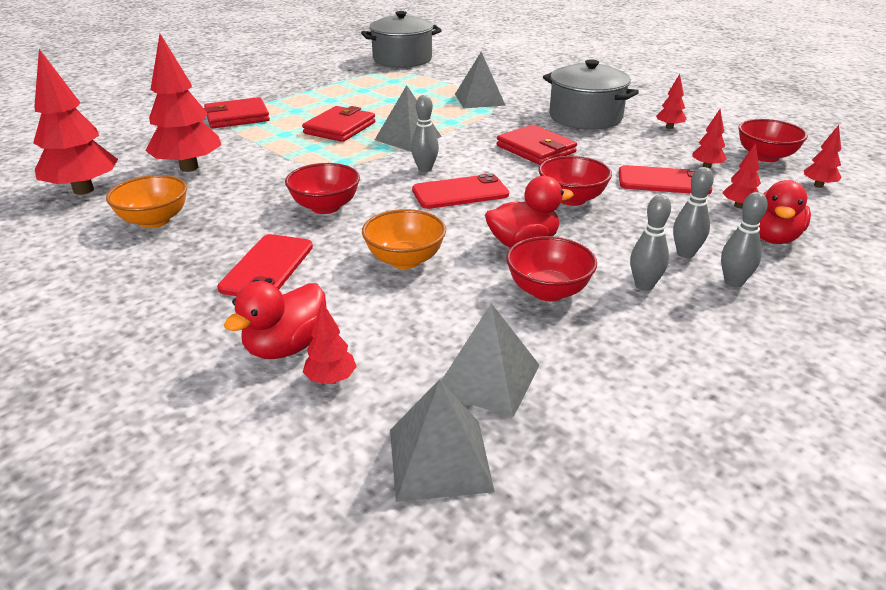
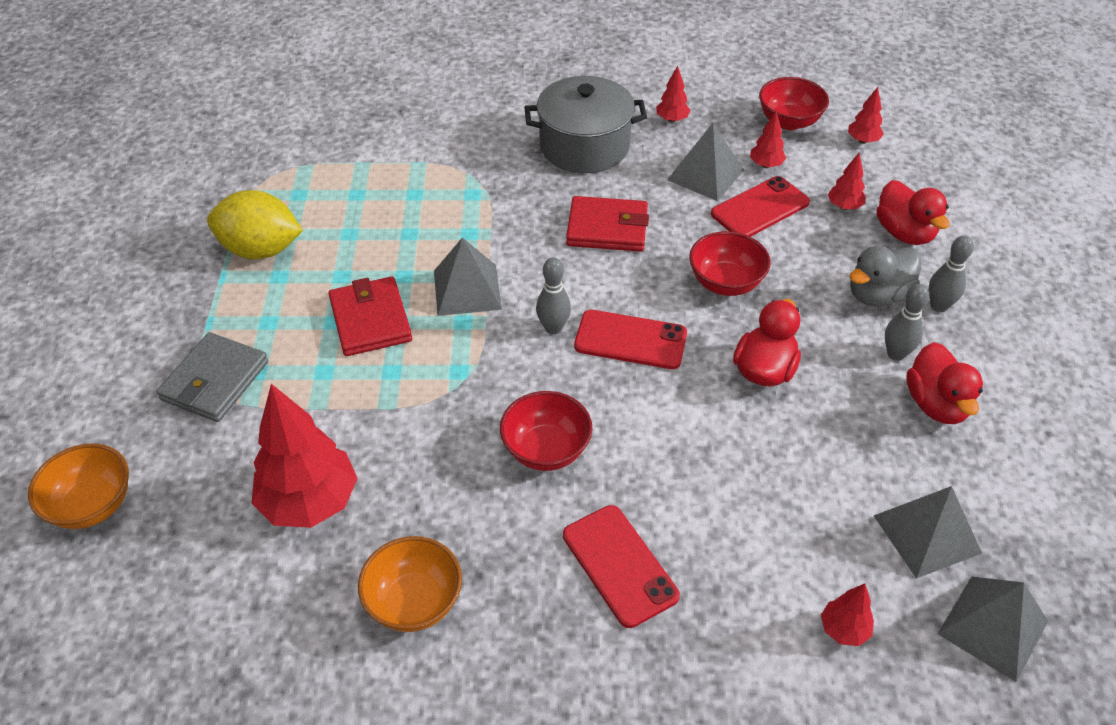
camera: 45 degrees left, 15 degrees up
(83, 190) = (249, 629): red tree -> none
(237, 117) = (215, 381): red wallet -> grey wallet
(286, 347) = (770, 631): red duck -> red duck (936, 404)
(340, 90) = (261, 250): none -> yellow lemon
(402, 59) = (244, 144): grey pot -> none
(405, 260) = (710, 462): orange bowl -> orange bowl (92, 505)
(460, 192) = (630, 340): red phone -> red phone turned 75 degrees clockwise
(479, 99) = (445, 175): grey pyramid -> grey pyramid (705, 175)
(548, 291) = (849, 412): red bowl -> none
(685, 253) = (877, 295): grey bowling pin -> grey duck

